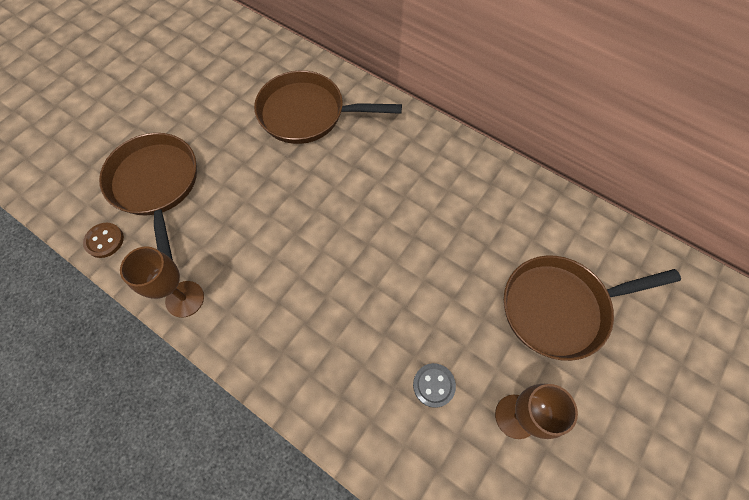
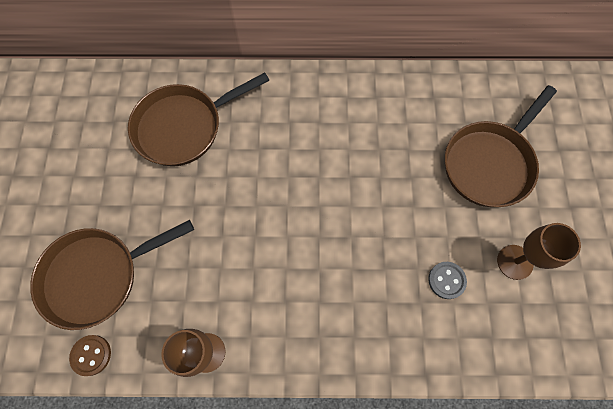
camera: 35 degrees left, 5 degrees up
(156, 185) = (98, 276): brown pan -> brown pan turned 60 degrees counterclockwise

